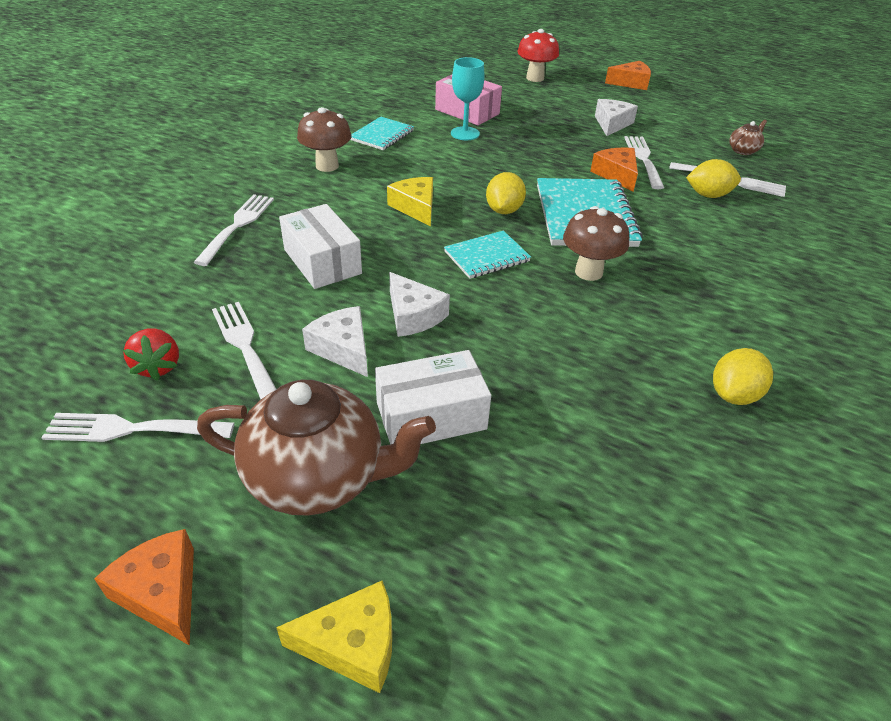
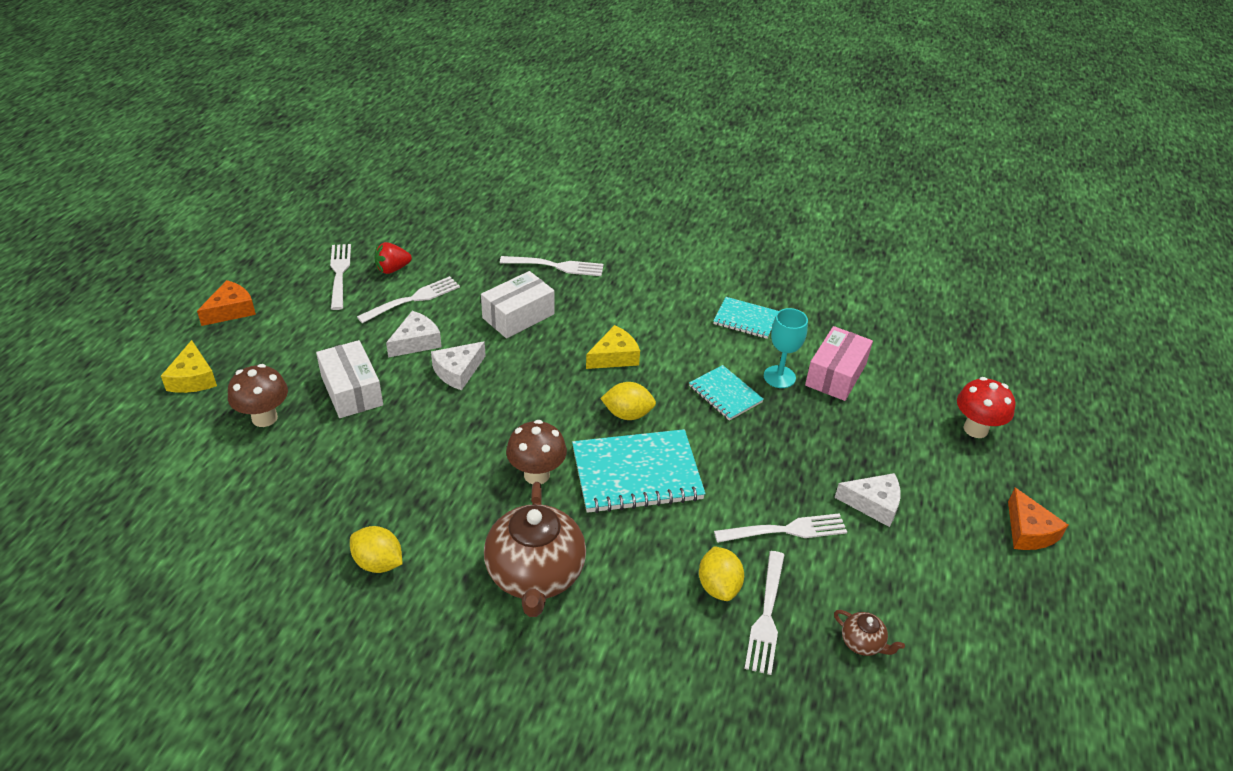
camera: 80 degrees right, 0 degrees up
(318, 477) = (301, 349): brown teapot -> brown teapot (535, 575)
(327, 166) = (669, 295): brown mushroom -> brown mushroom (264, 418)
(486, 257) = (546, 407): turquoise notebook -> turquoise notebook (725, 394)
(616, 175) = (735, 503): orange cheese -> none

